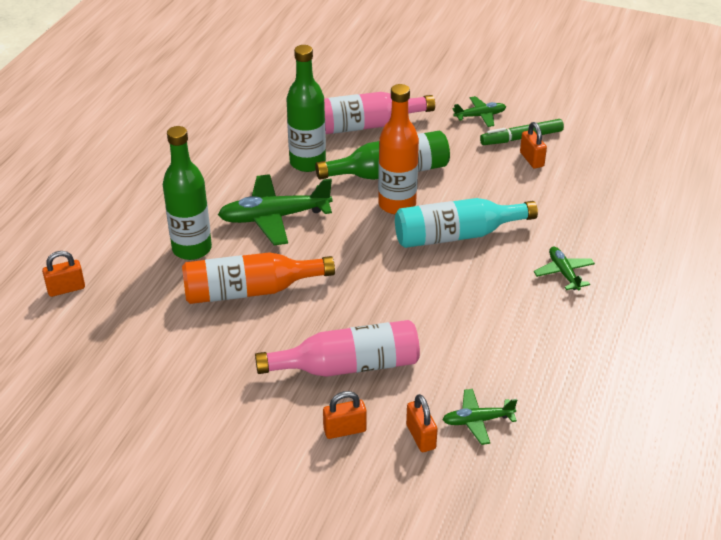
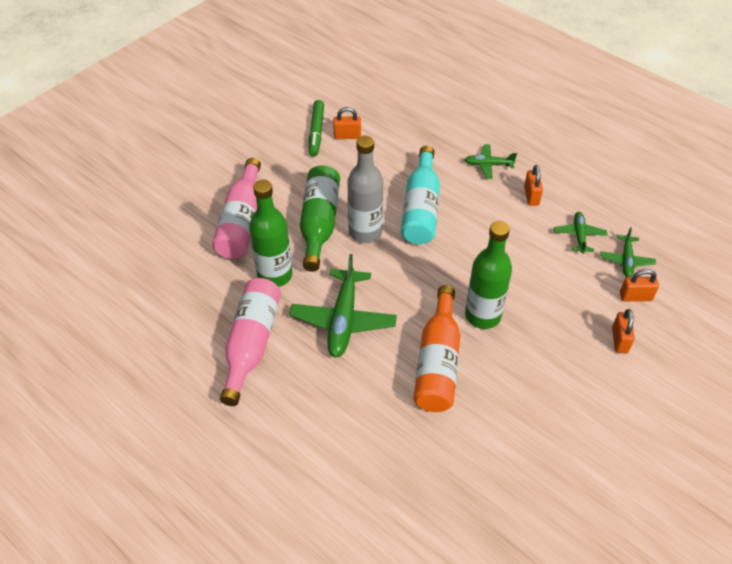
camera: 70 degrees left, 10 degrees up
(66, 289) = (378, 515): orange padlock -> orange padlock (531, 196)
(192, 249) = (361, 394): green bottle -> green bottle (483, 315)
(348, 366) = (551, 319): pink bottle -> pink bottle (251, 344)
(397, 204) = (365, 232): orange bottle -> grey bottle
(480, 116) = (272, 145): green plane -> green plane (579, 235)

